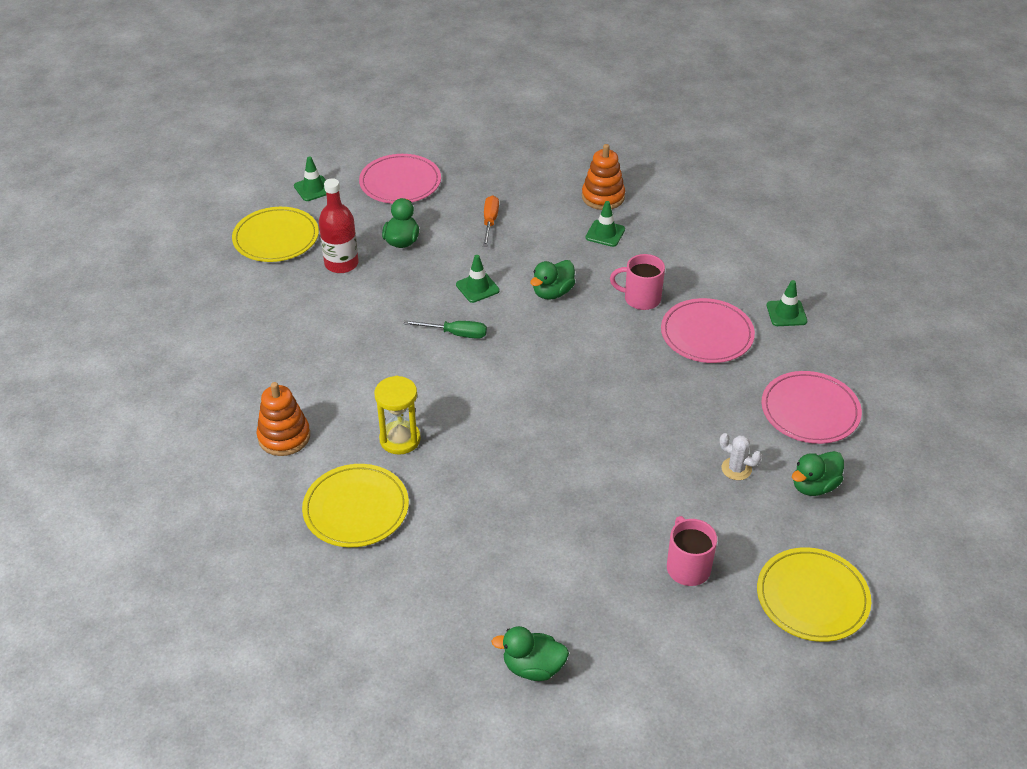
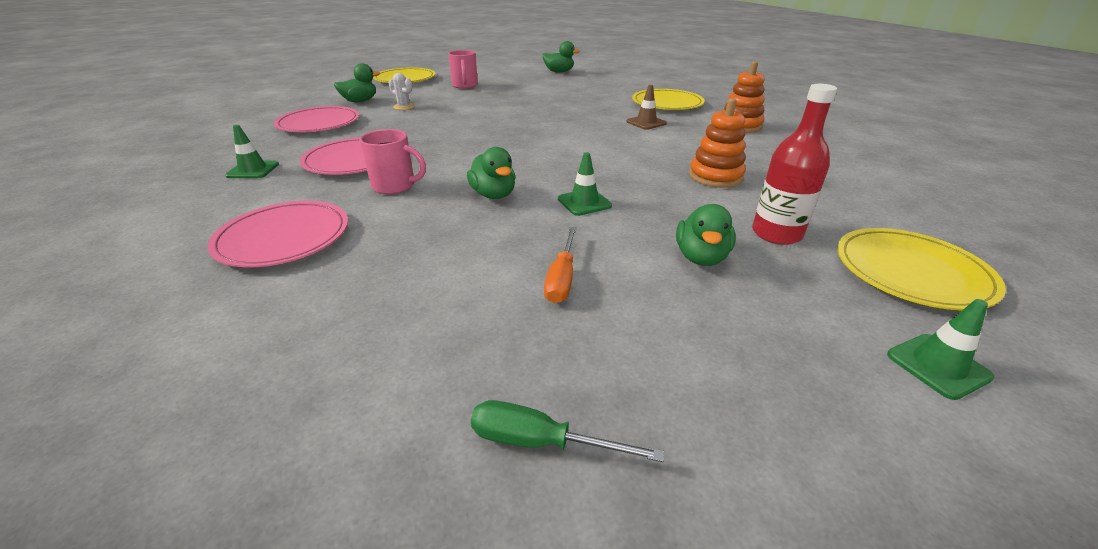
camera: 175 degrees left, 10 degrees down
(400, 182) = (751, 370): pink plate -> pink plate (283, 238)
(400, 439) = (646, 123): yellow hourglass -> brown traffic cone
(456, 334) = (607, 169): green screwdriver -> green screwdriver (540, 442)
(552, 292) = (493, 195): green duck -> green duck turned 105 degrees clockwise
(603, 197) = (345, 311): orange stacking toy -> orange stacking toy (715, 177)
(605, 233) = (386, 252): green traffic cone -> none

